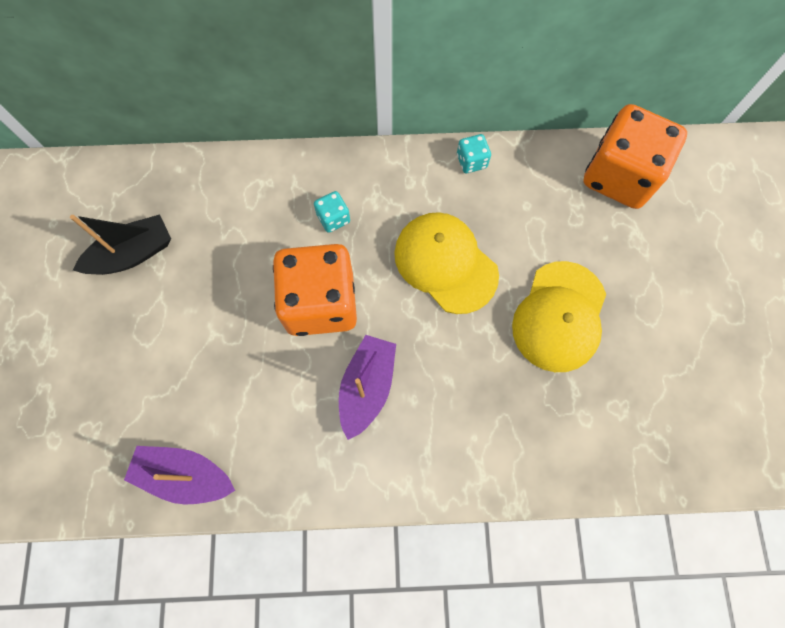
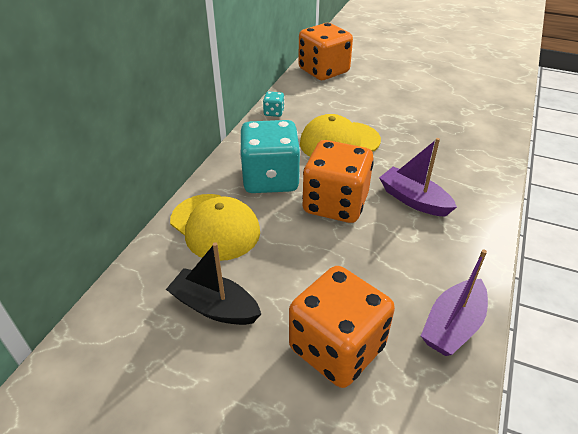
camera: 65 degrees left, 30 degrees down
(123, 376) = (337, 348): none -> orange dice
(133, 254) = (214, 307): black boat -> black boat turned 60 degrees counterclockwise
(333, 218) = (270, 179): turquoise dice -> turquoise dice, size x2.42
(559, 316) = (400, 113): yellow cap -> yellow cap (215, 226)

